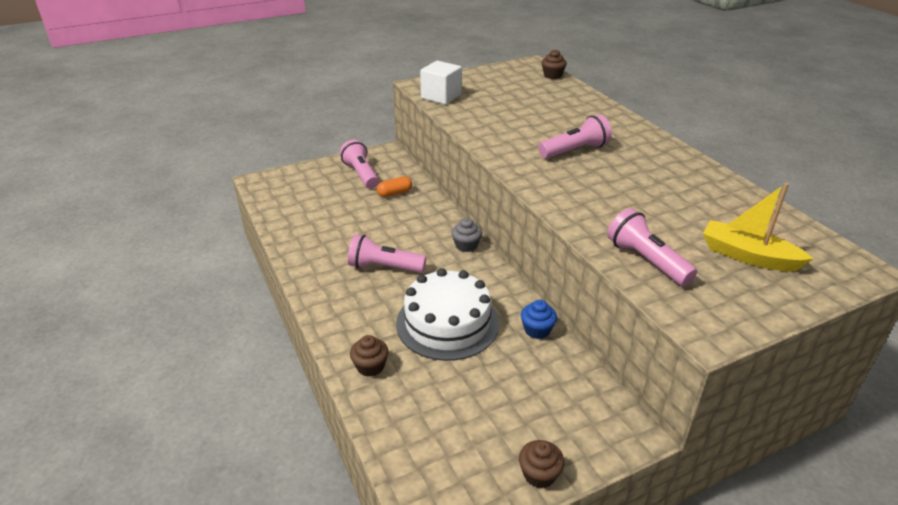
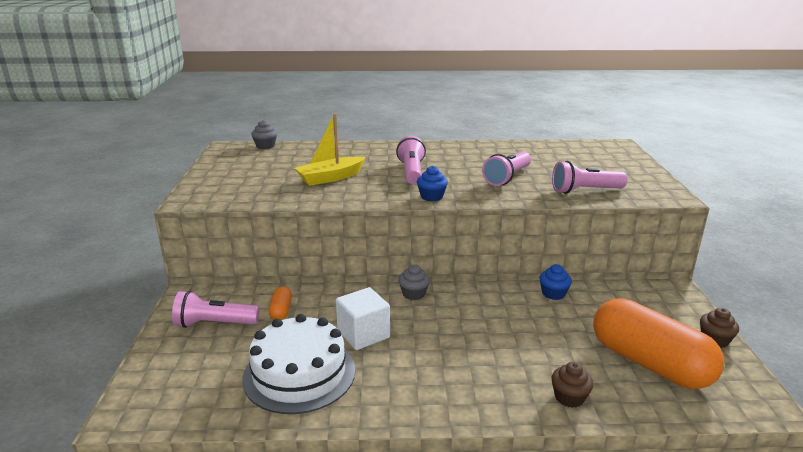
camera: 65 degrees left, 10 degrees down
(384, 267) = (414, 350): pink flashlight -> pink flashlight (507, 178)
(441, 96) = (234, 196): white cube -> white cube (363, 334)
(447, 323) = (524, 335): white cake -> white cake (299, 373)
(455, 418) = (649, 363): none -> orange capsule
(527, 173) = (431, 197): none -> blue cupcake
(552, 75) = (265, 146): brown cupcake -> grey cupcake
(748, 256) = (592, 164): yellow boat -> yellow boat (330, 178)

